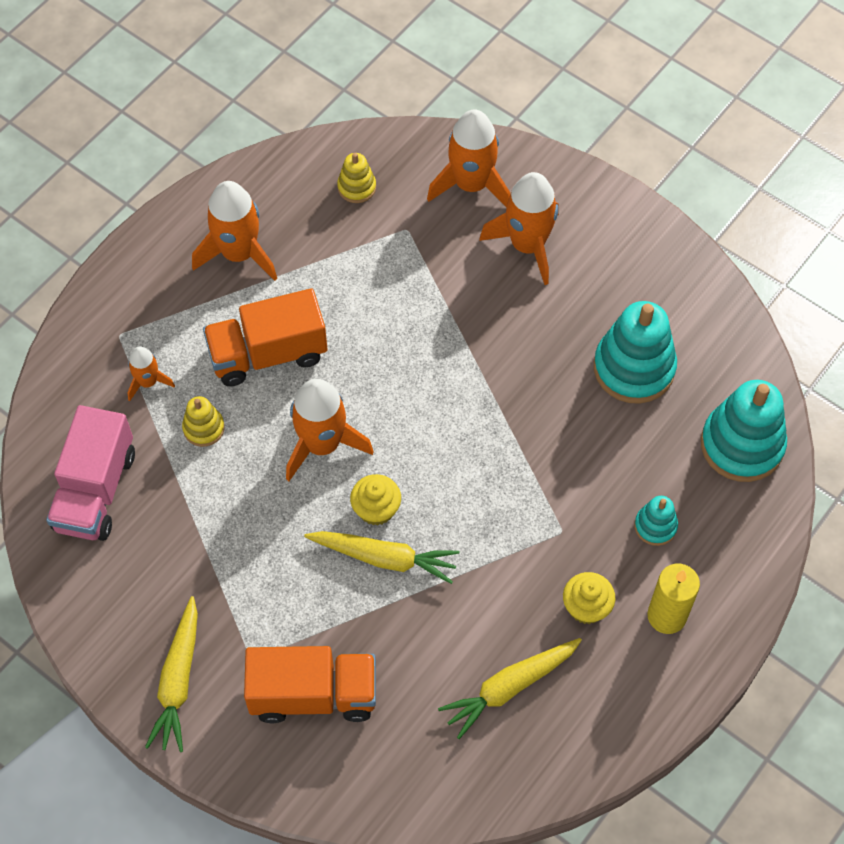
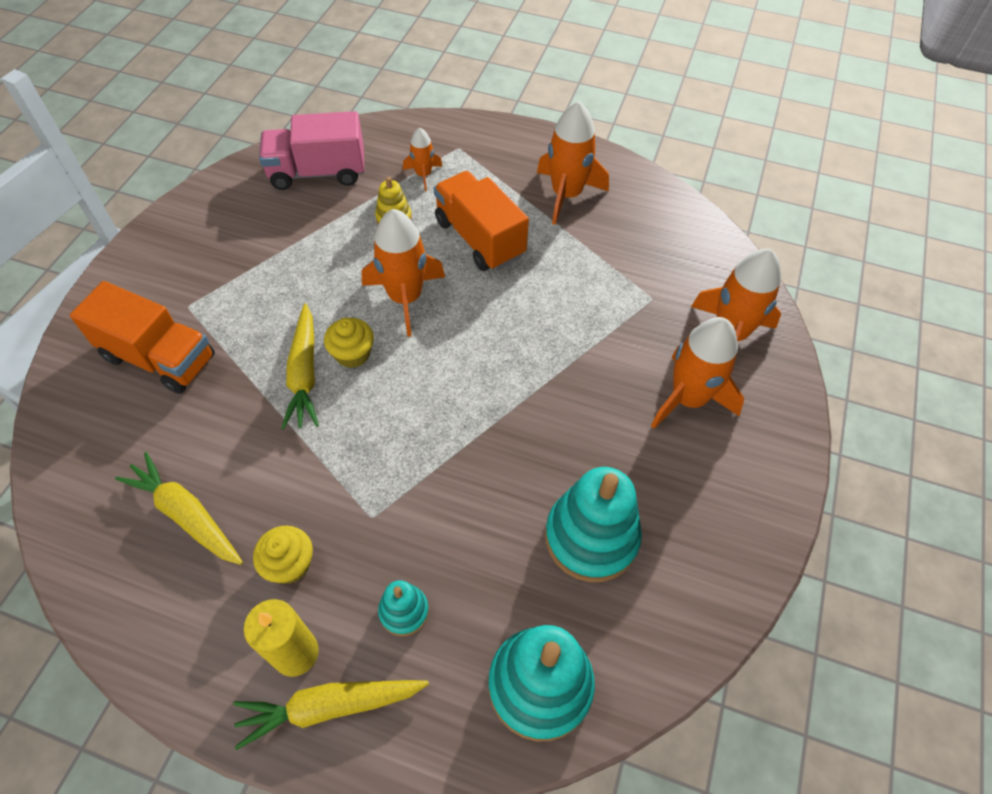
camera: 70 degrees right, 5 degrees down
(178, 680) = (161, 265): yellow carrot -> yellow carrot (330, 706)
(313, 694) = (159, 358): orange truck -> orange truck turned 45 degrees counterclockwise
(356, 187) = (675, 252): yellow stacking toy -> none

